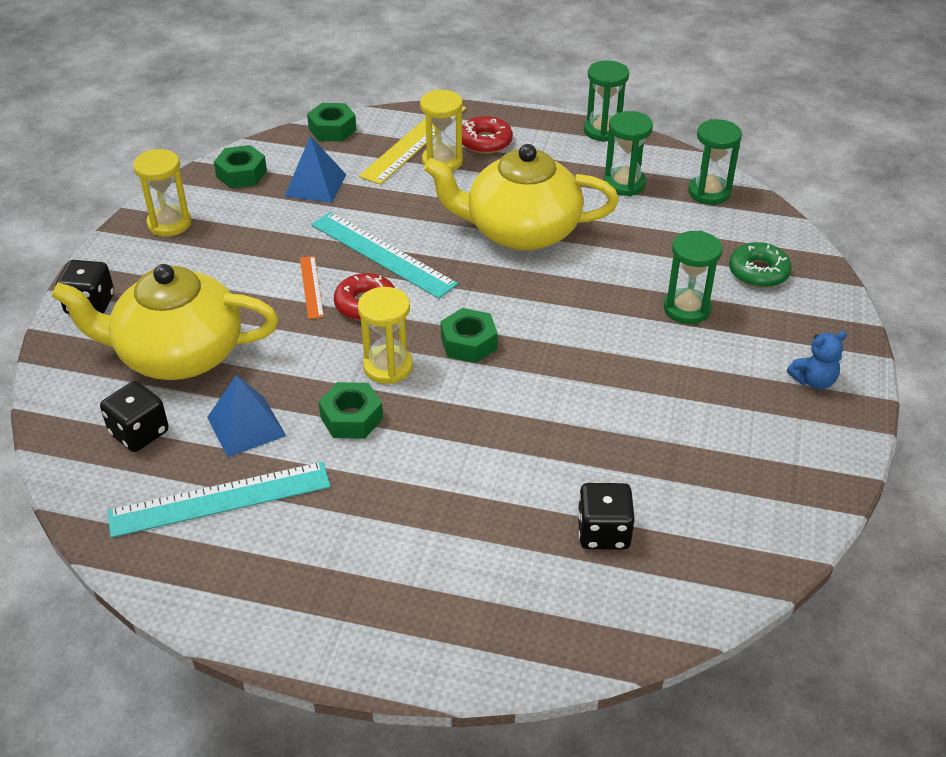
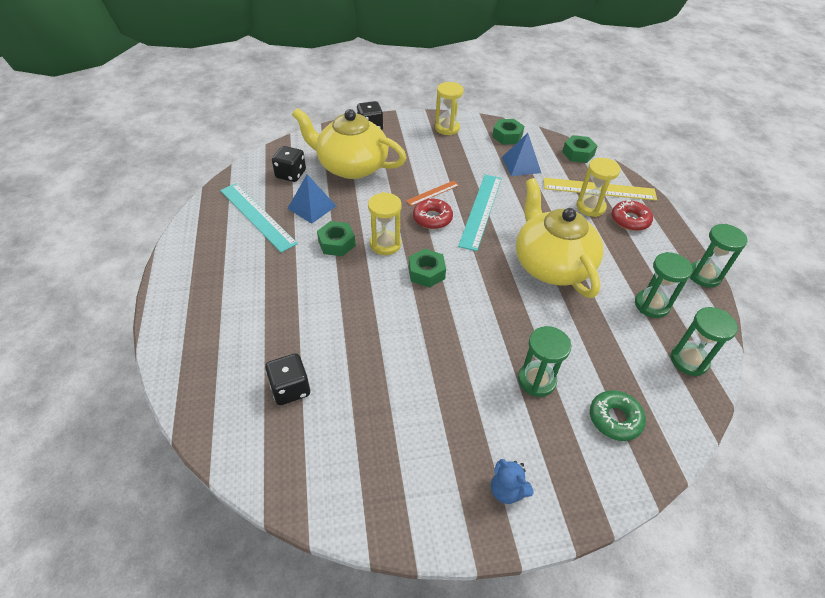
camera: 65 degrees right, 5 degrees up
(178, 354) = (351, 166): yellow teapot -> yellow teapot turned 45 degrees counterclockwise

